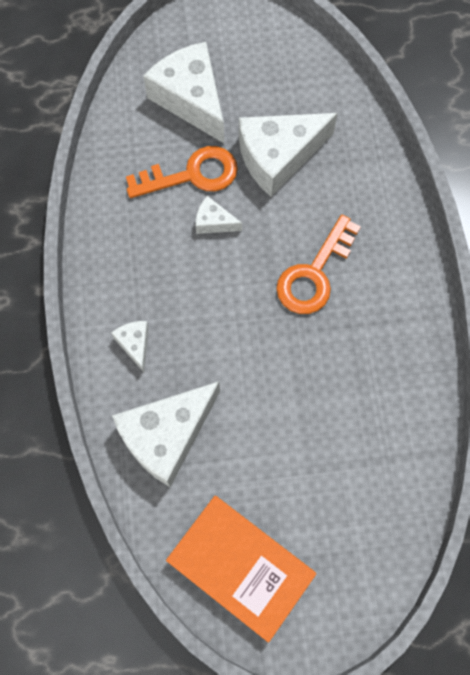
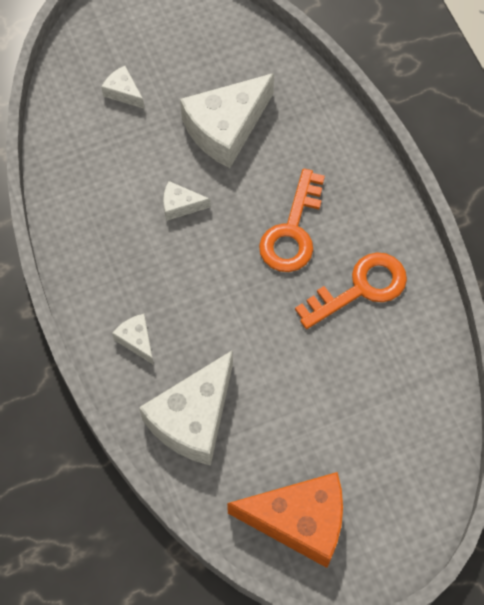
camera: 15 degrees left, 5 degrees down
(191, 99) = (123, 92): white cheese -> white cheese, size x0.46
(192, 175) = (146, 165): orange key -> orange key (360, 288)
(241, 567) = (300, 521): orange book -> orange cheese

